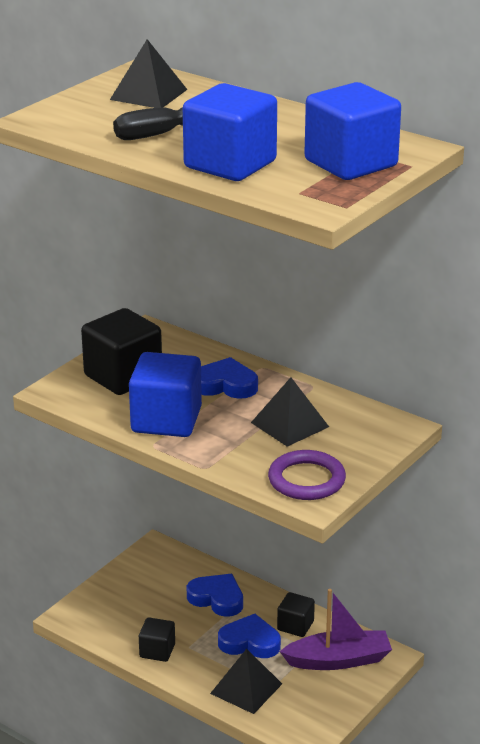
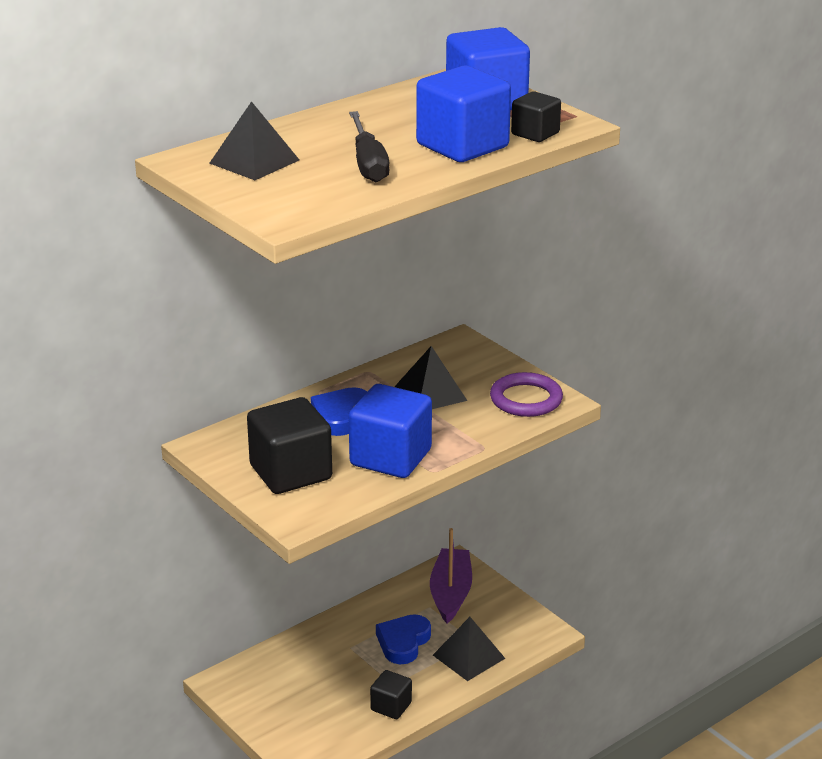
camera: 75 degrees left, 0 degrees up
(217, 598) = (327, 652): blue heart -> none
(295, 626) = (391, 609): black cube -> black cube (535, 134)

